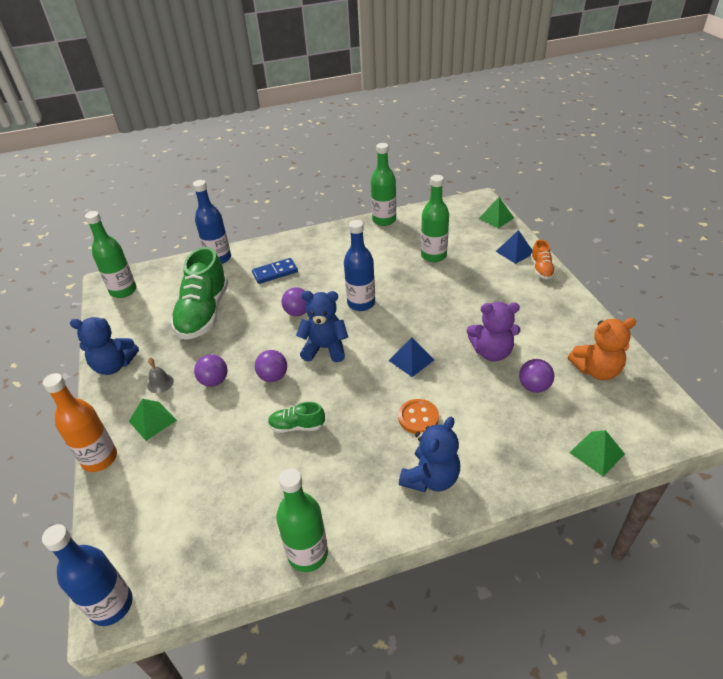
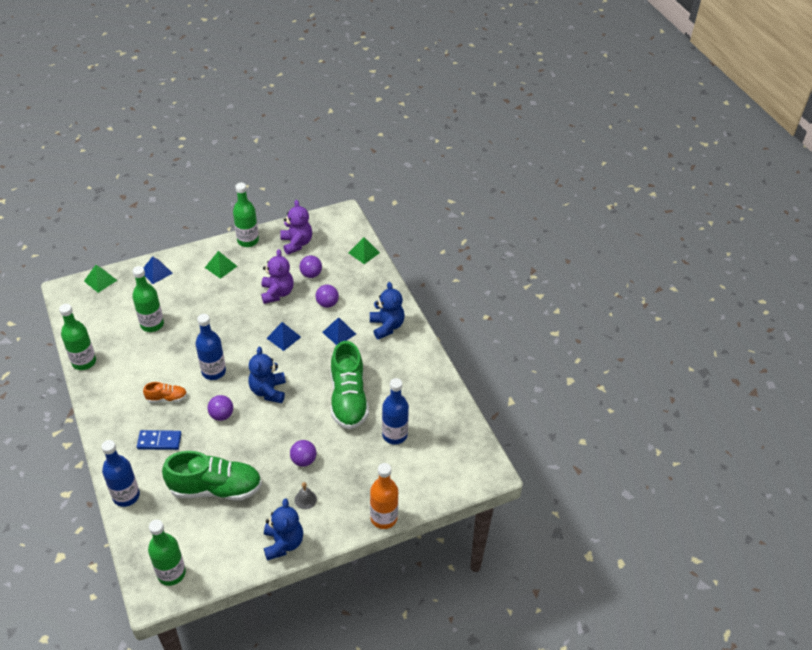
camera: 100 degrees left, 5 degrees up
(111, 605) = (488, 472): blue bottle -> blue bottle (394, 435)
(152, 420) = (345, 493): green pyramid -> green pyramid (221, 267)
(273, 376) = (299, 421): purple ball -> purple ball (327, 303)
(275, 272) = (159, 441): blue domino -> blue domino turned 60 degrees counterclockwise
(297, 426) = (348, 399): green shoe -> green shoe, size x2.13
(308, 553) = (443, 381): green bottle -> green bottle (248, 241)
(418, 417) = (339, 333): orange button -> blue pyramid
(431, 478) = (387, 326): blue teddy bear -> blue teddy bear turned 45 degrees clockwise
(541, 269) = (183, 258): orange shoe -> orange shoe (167, 398)
(596, 370) = (296, 243): orange teddy bear -> purple teddy bear

